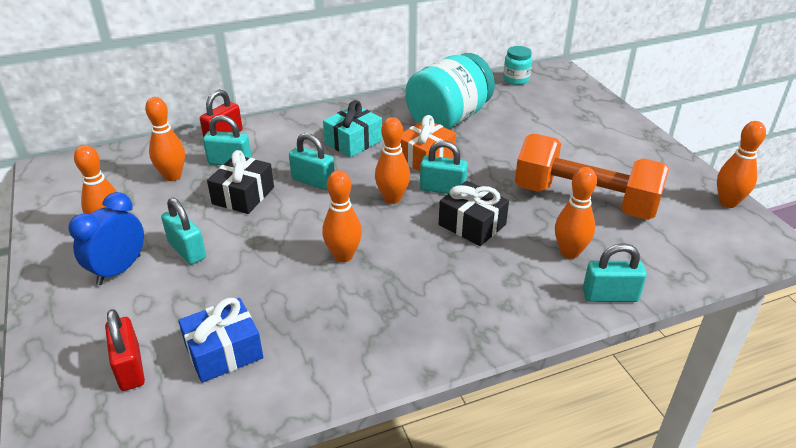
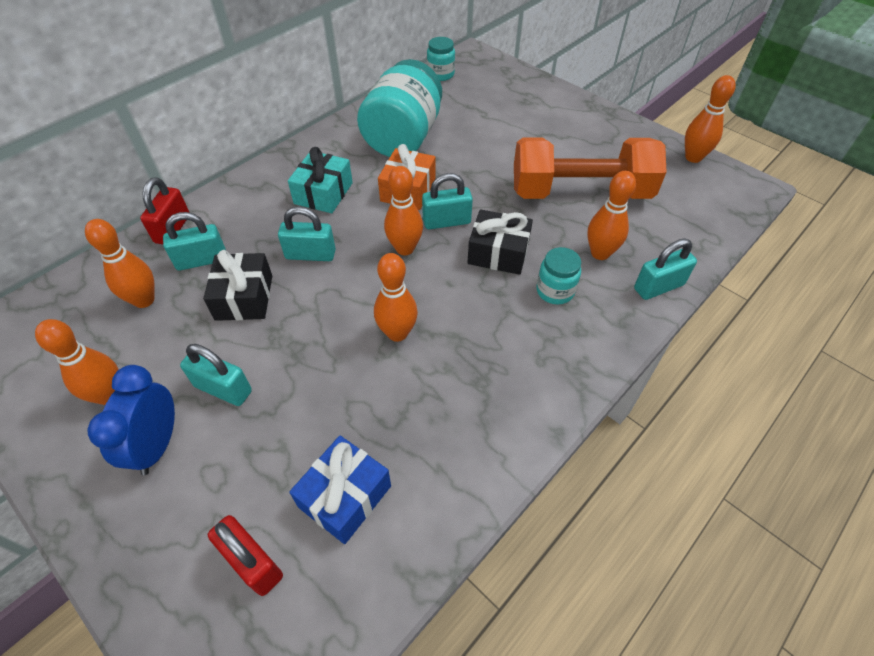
camera: 25 degrees left, 15 degrees up
(504, 268) = (555, 291): none -> turquoise jar

